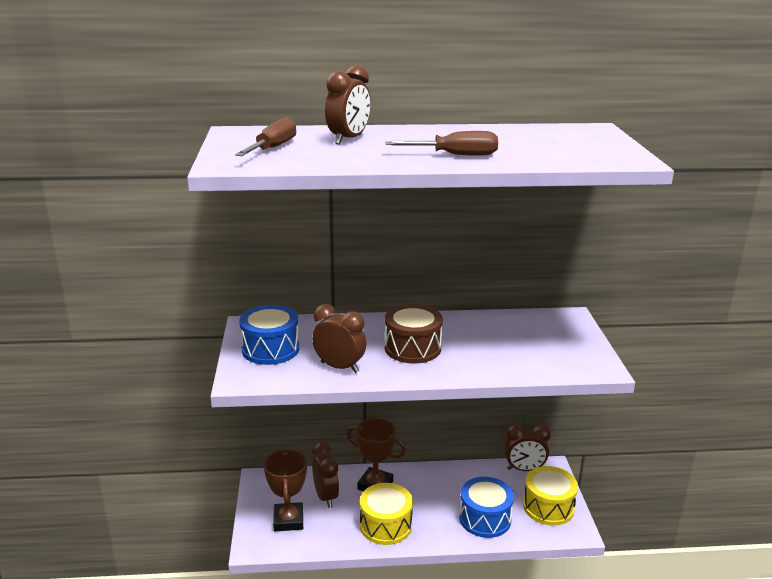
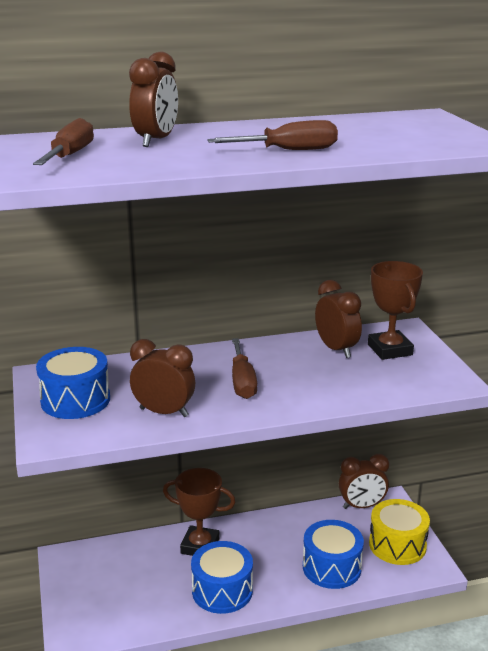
camera: 10 degrees left, 0 degrees up
(288, 520) = (107, 601): brown trophy -> brown trophy (390, 350)
(326, 497) = (145, 567): brown clock -> brown clock (336, 349)
(385, 525) = (222, 590): yellow drum -> blue drum
(412, 348) = (242, 382): brown drum -> brown screwdriver

